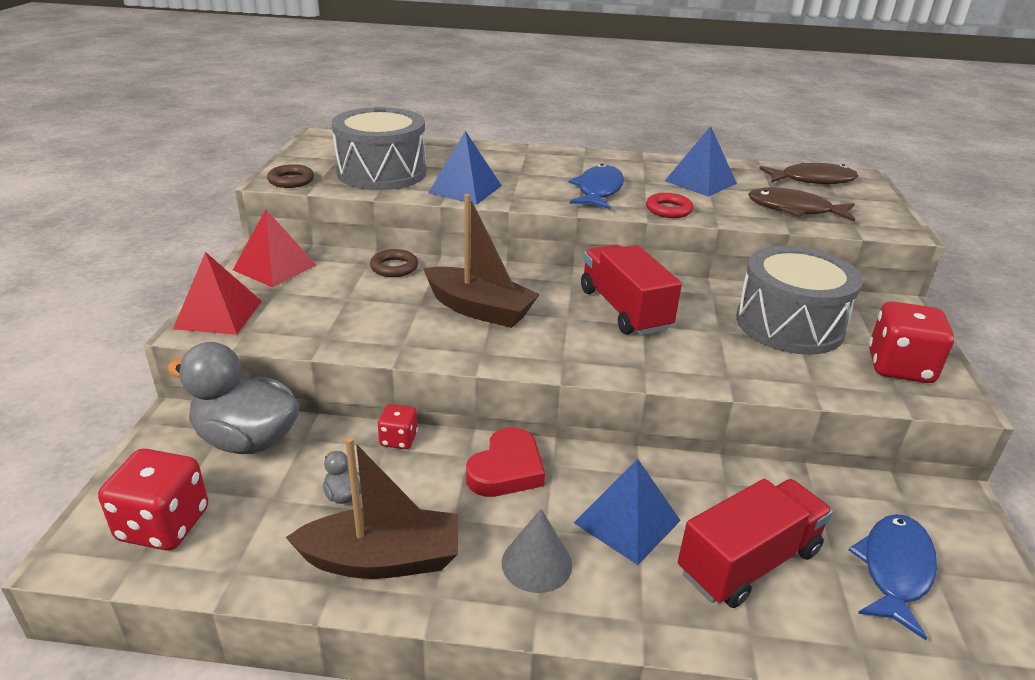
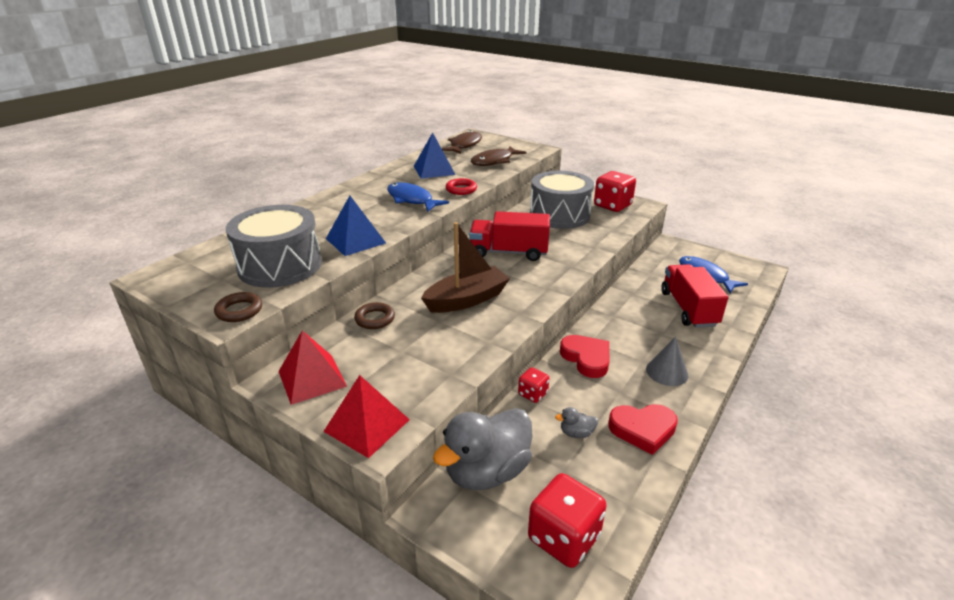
camera: 60 degrees left, 0 degrees up
(382, 559) = (642, 430): brown boat -> red heart
(627, 521) = (647, 332): blue pyramid -> none

